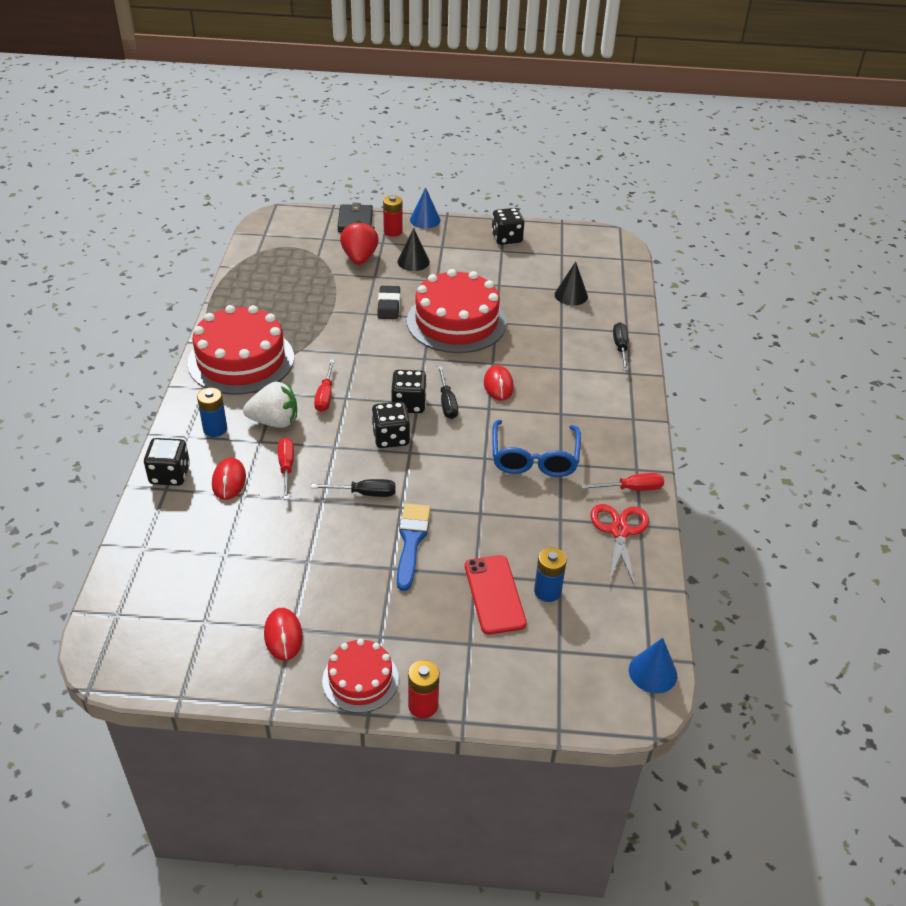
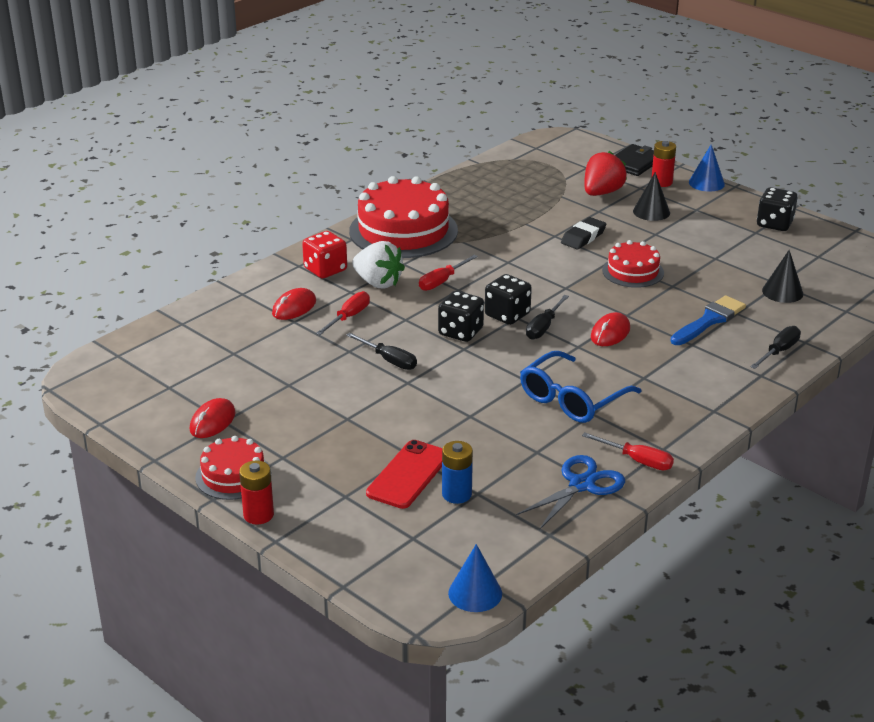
camera: 40 degrees right, 10 degrees down
(170, 475) = (256, 286): black dice -> none
(215, 429) = (325, 270): blue battery -> red dice
(411, 541) = (386, 408): blue brush -> blue brush (709, 320)
(456, 322) = (633, 271): red cake -> red cake, size x0.54
(619, 531) = (582, 485): red scissors -> blue scissors

